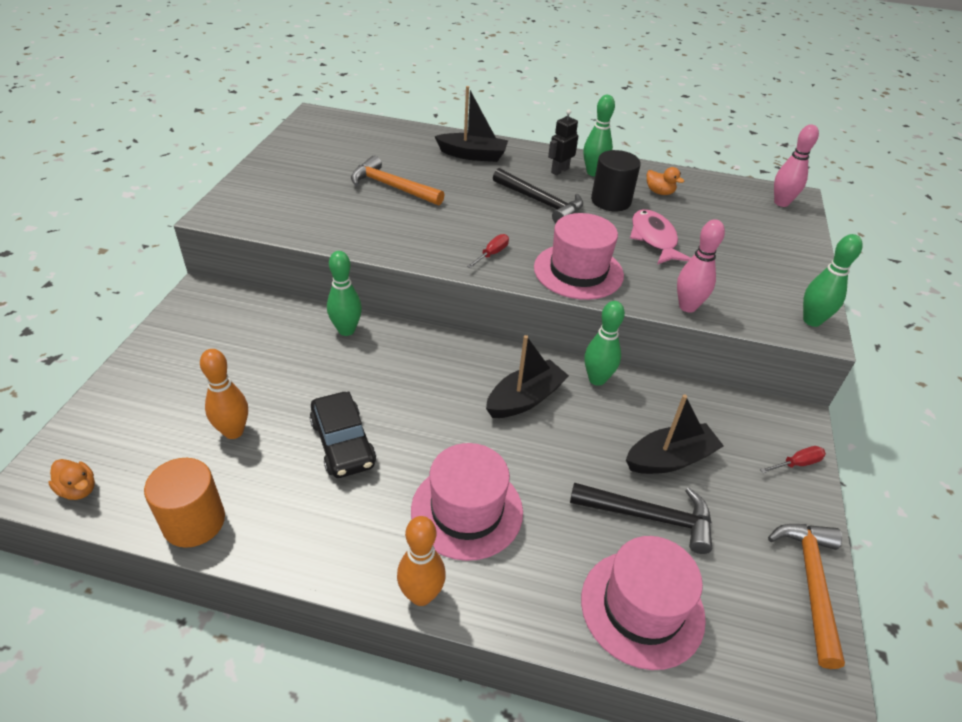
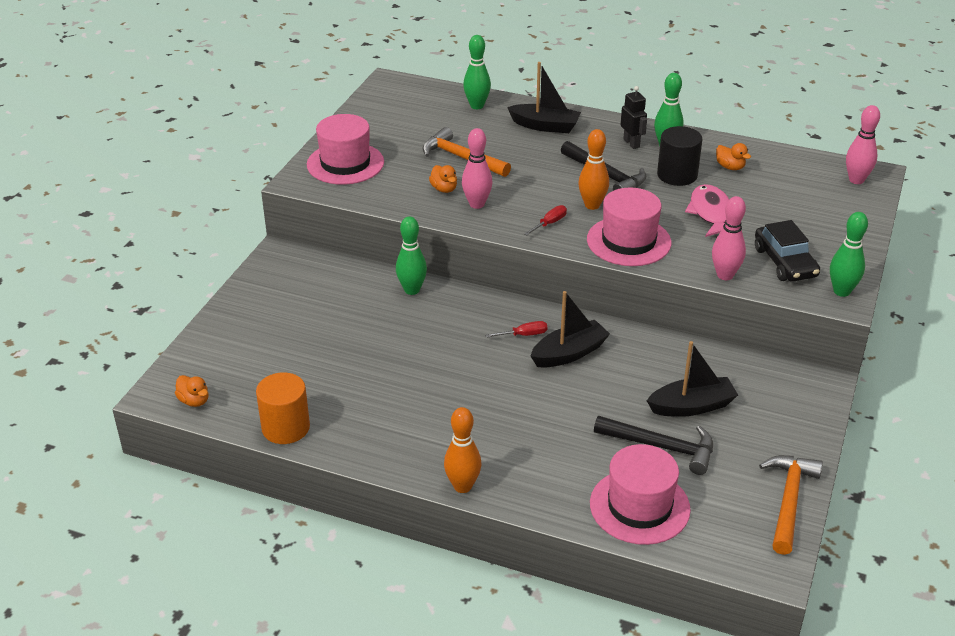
camera: 10 degrees right, 5 degrees down
(233, 431) = (314, 366): orange bowling pin -> orange bowling pin (592, 205)
(343, 443) = (405, 379): black car -> black car (785, 262)
(376, 219) = (444, 189): none -> orange duck
(412, 235) = (477, 204): none -> pink bowling pin
(467, 510) = (506, 433): pink hat -> pink hat (345, 163)
(559, 170) = (631, 143): black robot -> black robot turned 105 degrees clockwise
(597, 379) = (639, 340): green bowling pin -> green bowling pin (477, 106)
(796, 464) = (809, 416): red screwdriver -> red screwdriver (523, 335)

